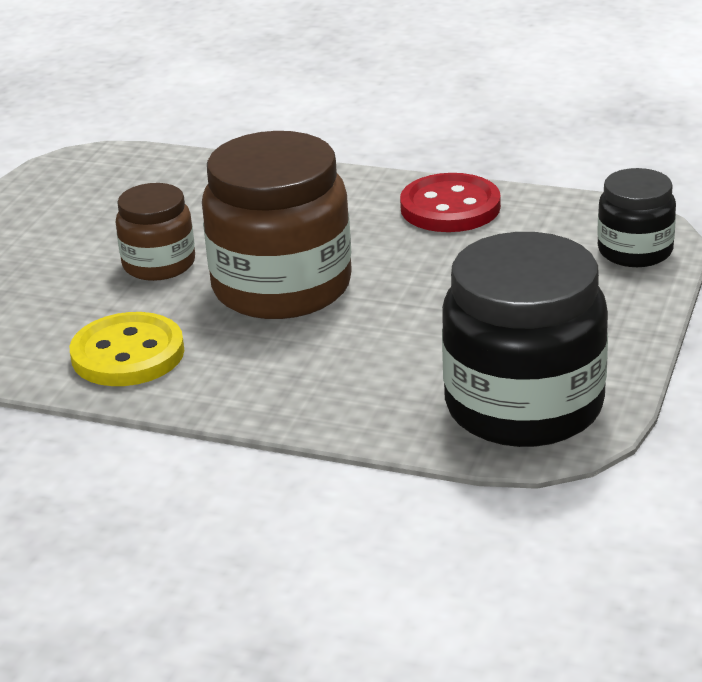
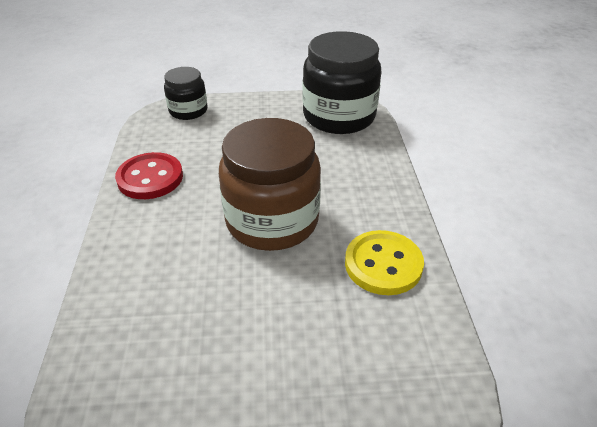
camera: 115 degrees left, 10 degrees up
(159, 264) = (266, 294): brown jar -> none

